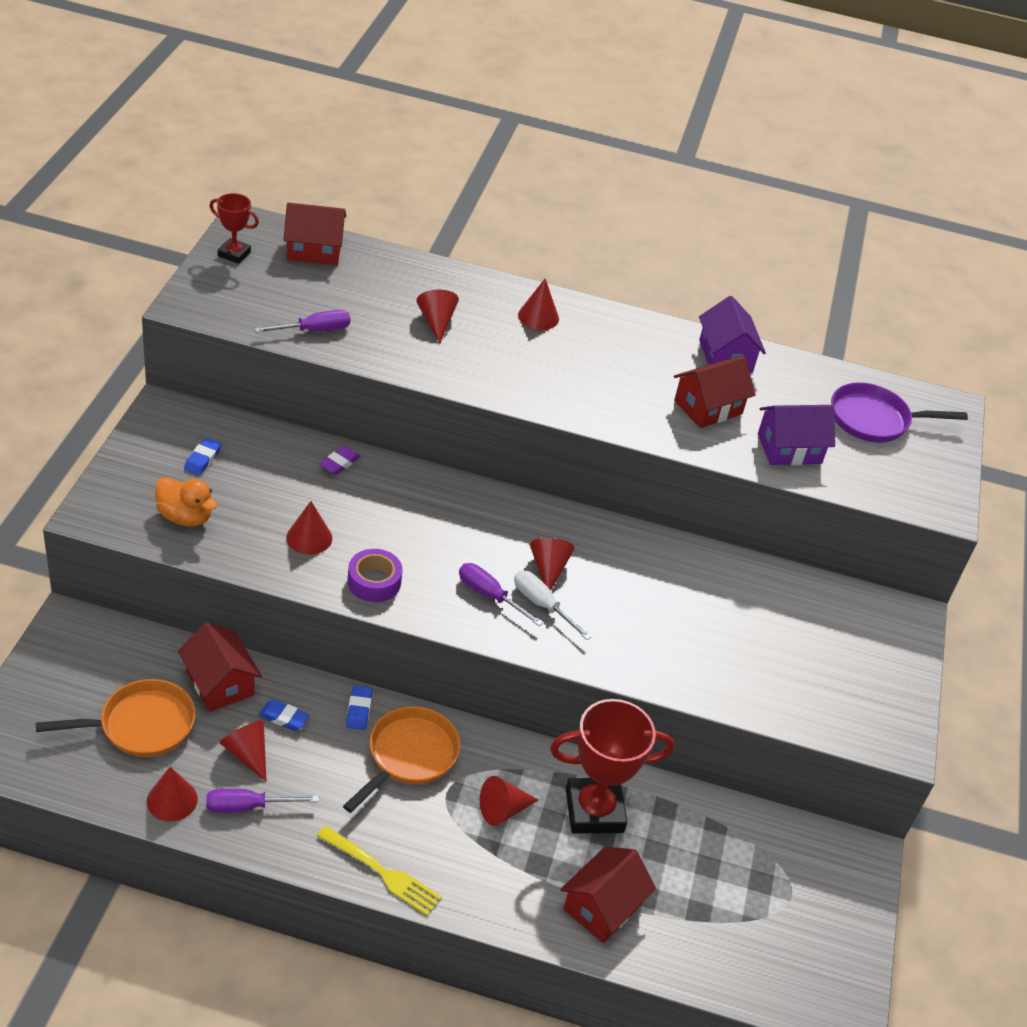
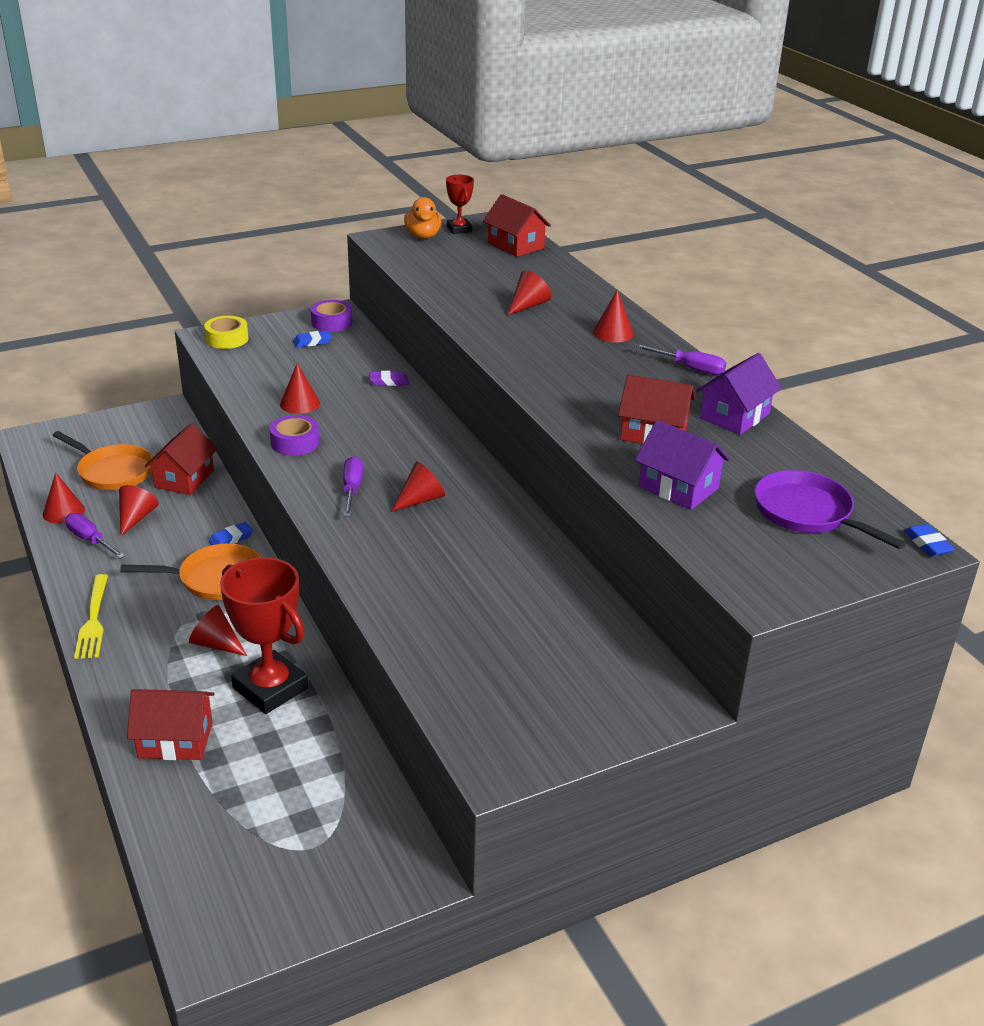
camera: 55 degrees right, 10 degrees down
(117, 506) = (227, 339): none -> yellow tape
(180, 424) = (331, 322): none -> purple tape
(185, 517) = (252, 360): orange duck -> orange duck (423, 236)
(284, 718) = (185, 515): blue eraser -> blue eraser (927, 544)
(314, 330) = (435, 277): purple screwdriver -> purple screwdriver (689, 368)
(542, 605) = (377, 514): white screwdriver -> none

